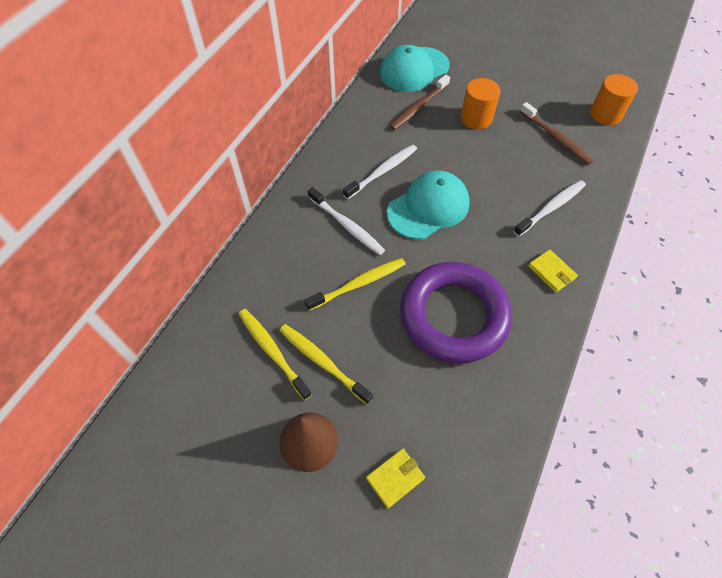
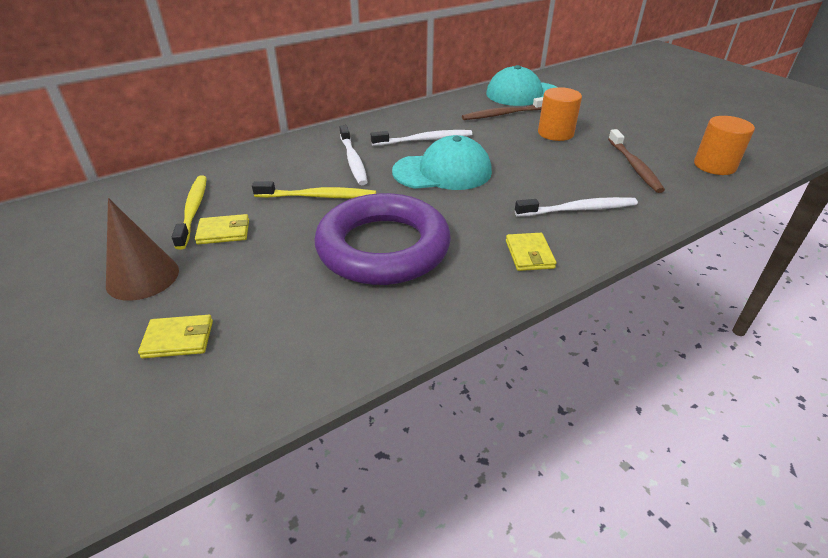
camera: 30 degrees right, 20 degrees down
(322, 362) = (223, 232): yellow toothbrush -> yellow wallet

